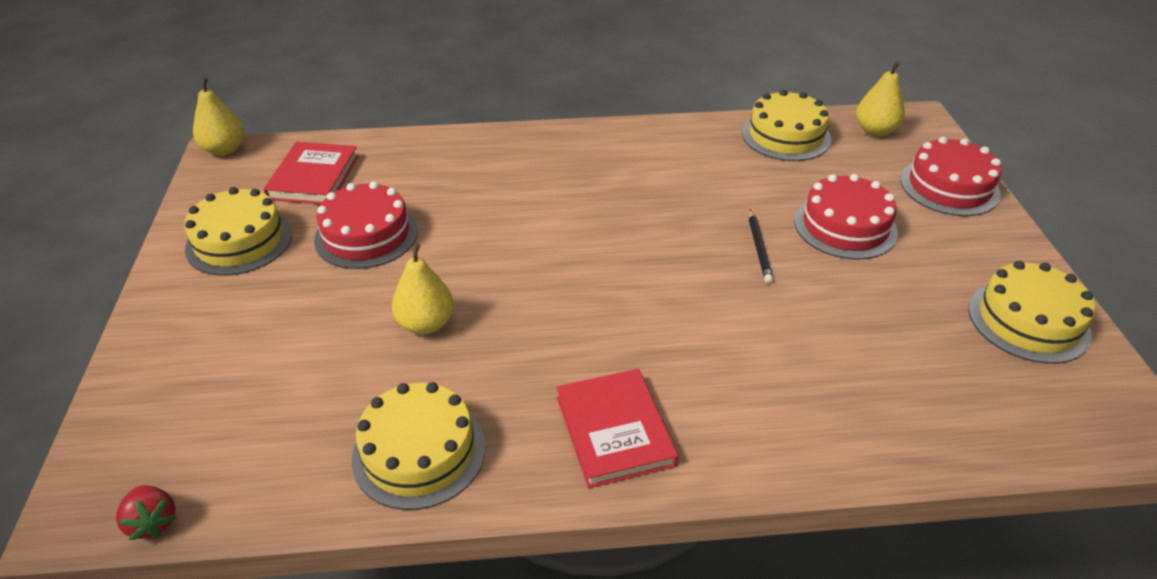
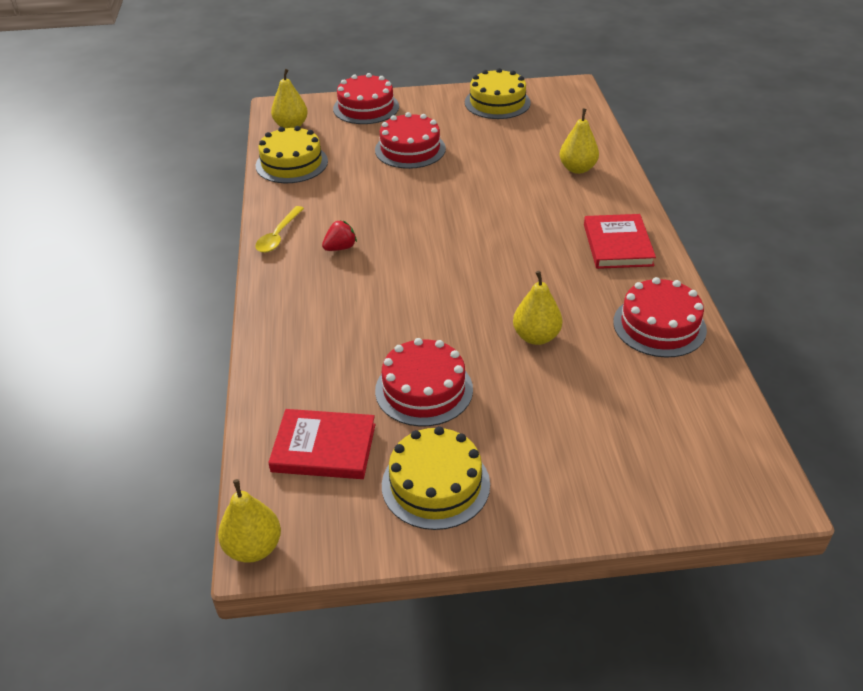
camera: 90 degrees left, 0 degrees up
(153, 522) = (761, 449): red strawberry -> red strawberry (340, 248)
(419, 452) = (659, 325): yellow cake -> red cake
(614, 430) = (617, 245): red book -> red book turned 75 degrees counterclockwise
(636, 136) = (278, 236): none -> yellow spoon
(759, 248) = (435, 184): black pencil -> none
(833, 406) = (577, 169): none -> yellow pear

